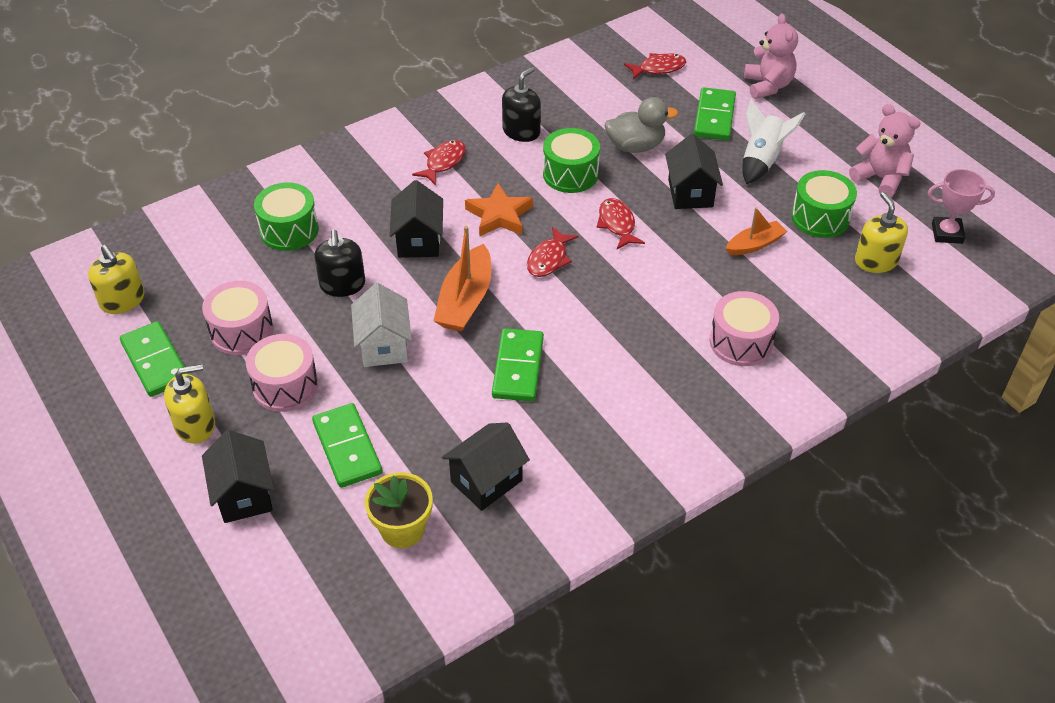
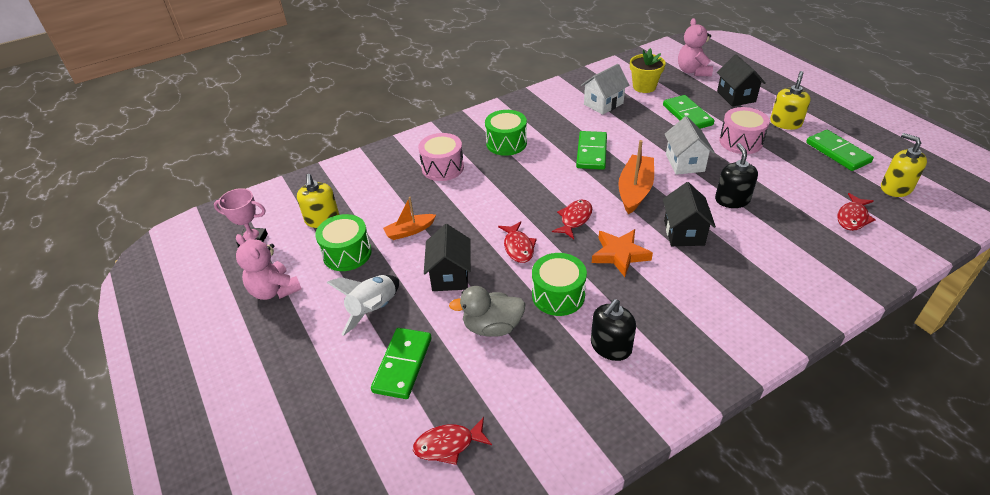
camera: 175 degrees left, 5 degrees down
(195, 425) = (785, 123): yellow soap dispenser -> yellow soap dispenser turned 135 degrees clockwise
(242, 331) = (790, 170): pink drum -> none
(289, 230) = (799, 241): green drum -> green drum (506, 143)
(443, 162) = (684, 308): red fish -> red fish (852, 217)
(486, 481) = (603, 104): black house -> white house
(767, 86) = (327, 412): pink teddy bear -> pink teddy bear (693, 71)

